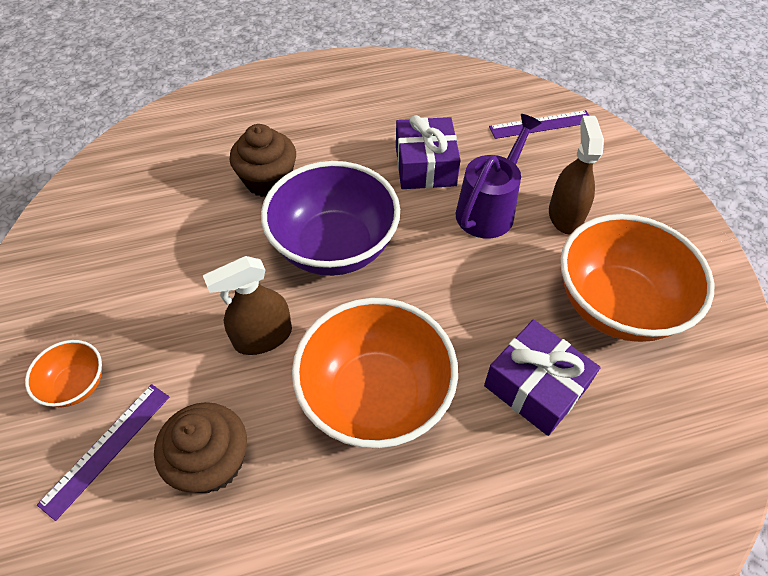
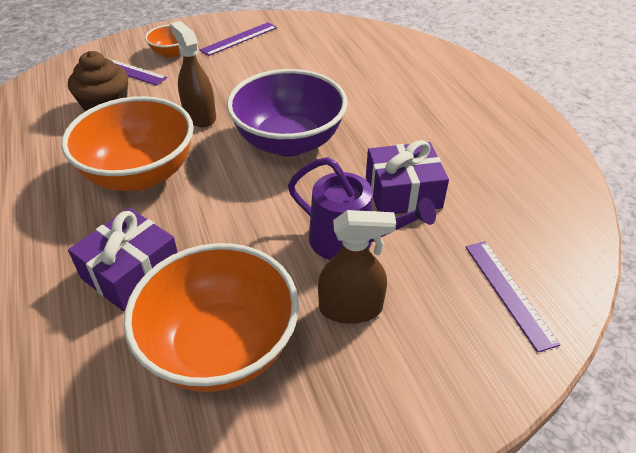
camera: 85 degrees right, 10 degrees down
(71, 295) = (239, 39): none -> purple ruler
(268, 181) = (359, 101): brown cupcake -> none

